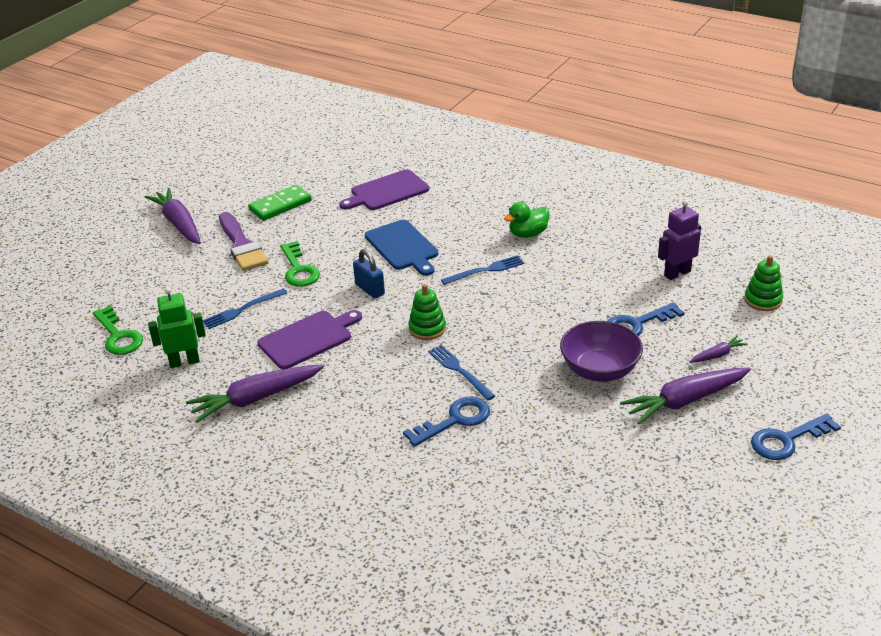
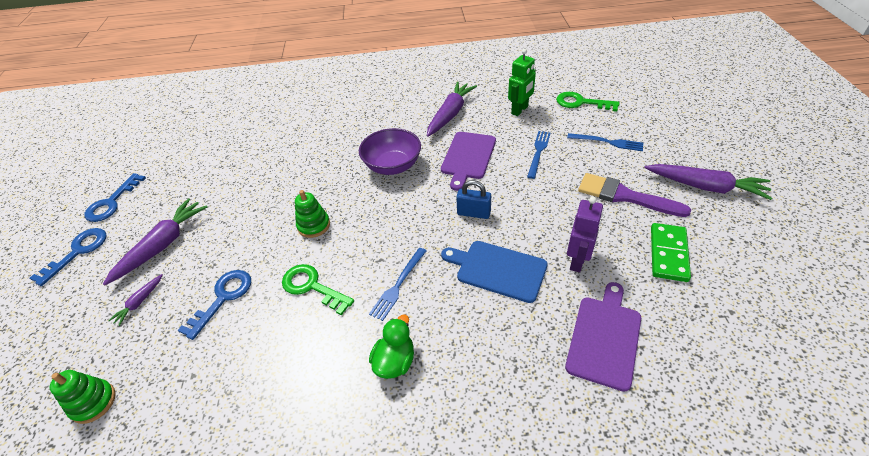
camera: 145 degrees right, 10 degrees up
(299, 269) = (549, 200): green key -> green key (312, 287)
(427, 328) = (395, 205): green stacking toy -> green stacking toy (314, 225)
(455, 420) = (320, 158): blue key -> blue key (112, 202)
(459, 371) = (343, 187): blue fork -> blue fork (607, 142)
(599, 370) = (239, 238): purple bowl -> purple bowl (392, 166)
(677, 273) = (199, 393): purple robot -> purple robot (577, 261)

